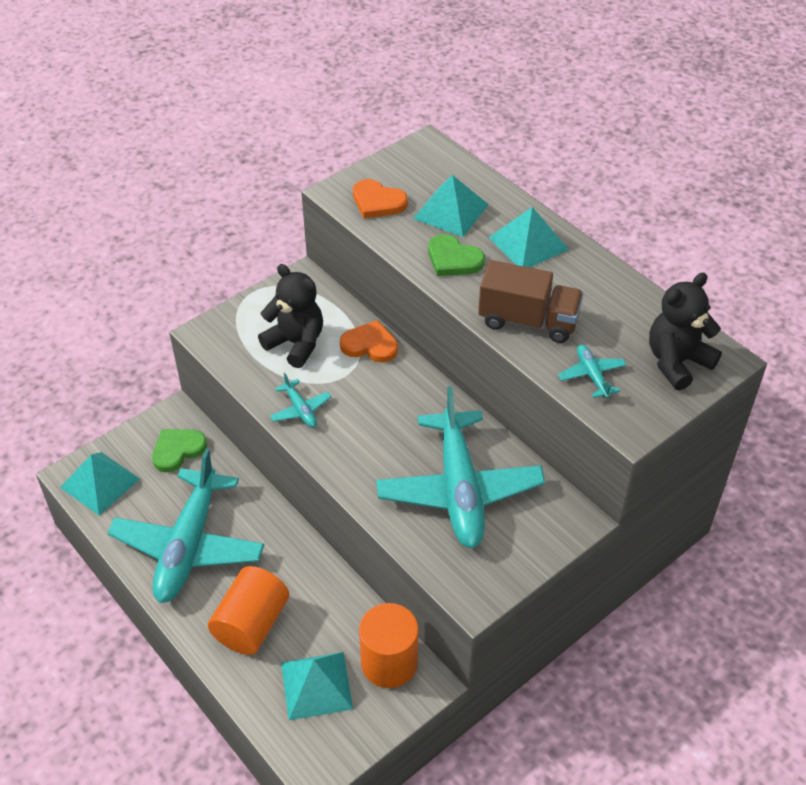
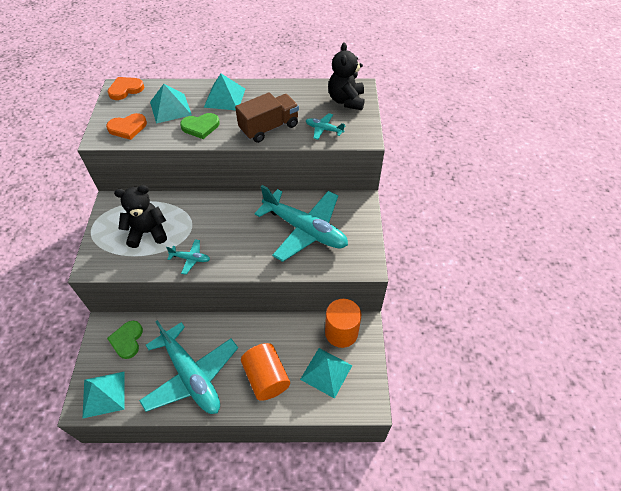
camera: 50 degrees left, 5 degrees up
(370, 345) = (185, 205): orange heart -> orange heart (125, 89)

